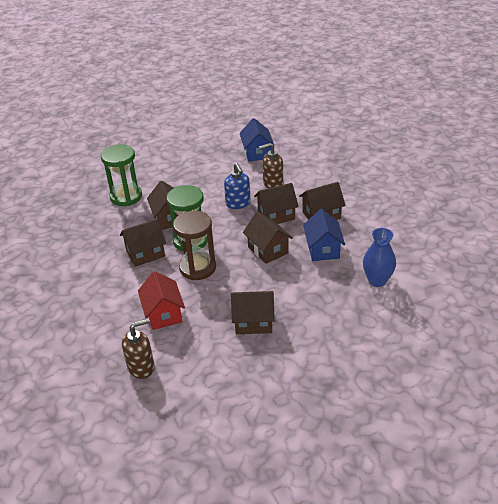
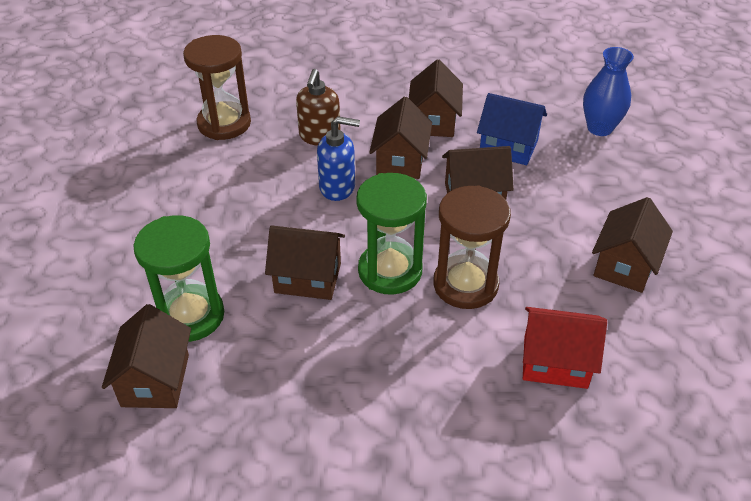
camera: 65 degrees left, 5 degrees up
(141, 367) = (670, 430): brown soap dispenser -> none
(145, 253) = (383, 338): brown house -> brown house (155, 380)
(257, 153) = (224, 124): blue house -> brown hourglass

